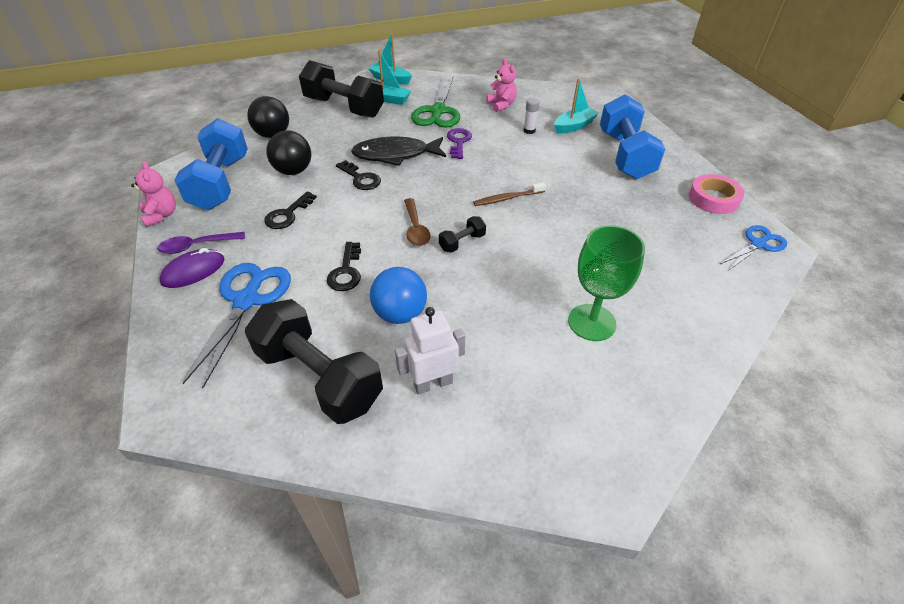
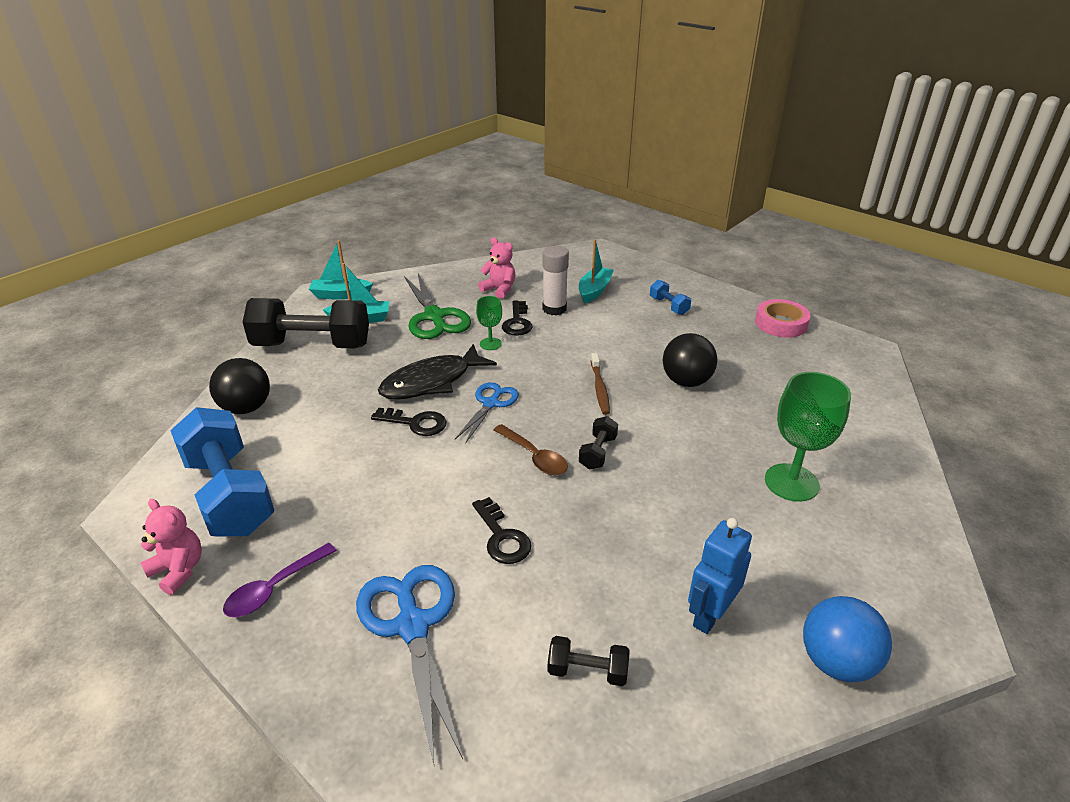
camera: 30 degrees left, 10 degrees down
(193, 271) = (302, 622): purple mouse -> none
(287, 214) = (363, 499): black key -> black key (517, 322)
(293, 171) = (319, 444): black ball -> black ball (686, 381)
(319, 377) = (587, 671): black dumbbell -> black dumbbell, size x0.43
(400, 314) = (607, 557): blue ball -> blue ball (836, 662)
(433, 383) = (709, 615): white robot -> blue robot
(458, 142) = (490, 344): purple key -> green goblet
(508, 198) = (599, 388): brown toothbrush -> brown toothbrush turned 45 degrees counterclockwise
(529, 131) = (554, 309): white glue stick -> white glue stick, size x1.68
(624, 155) = (668, 306): blue dumbbell -> blue dumbbell, size x0.43
(758, 244) = (852, 353): blue scissors -> blue scissors (491, 403)

